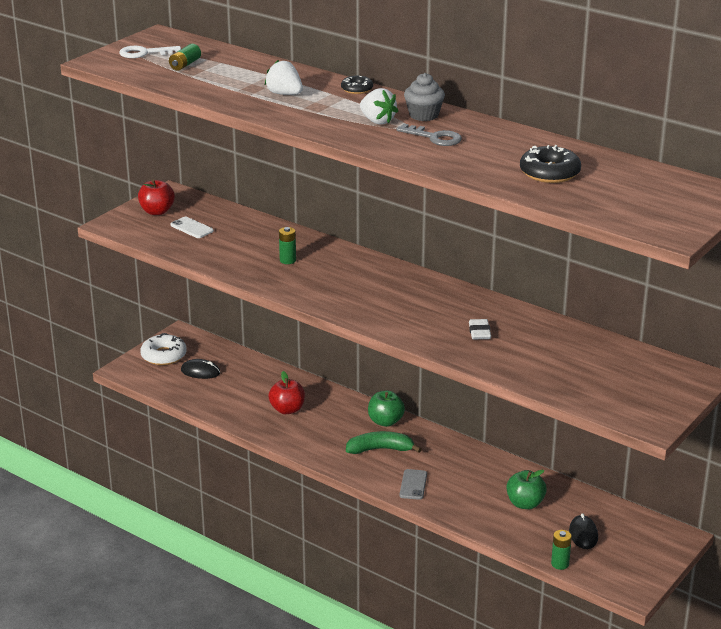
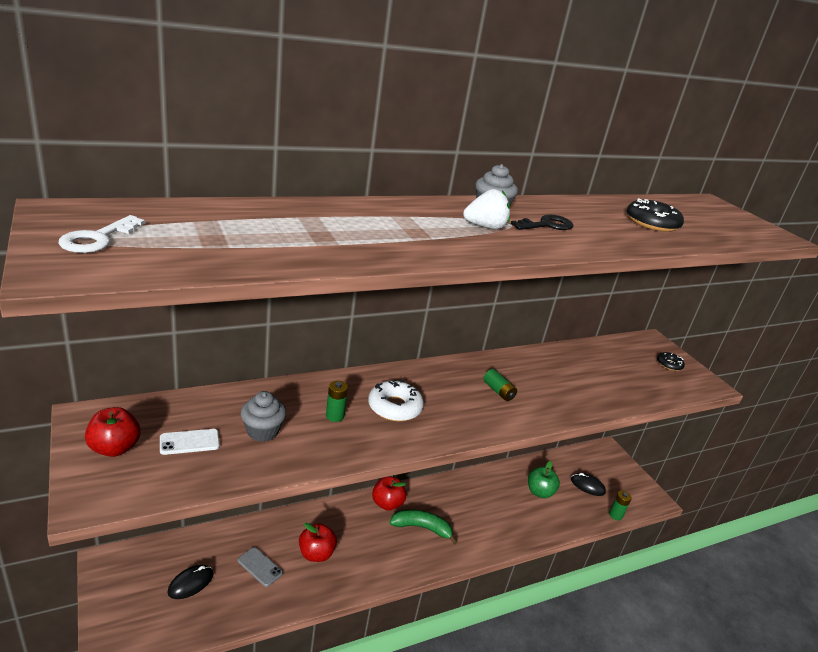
camera: 65 degrees left, 0 degrees up
(164, 355) = (127, 598): white donut -> white donut (394, 407)
(185, 65) = (187, 236): green battery -> green battery (498, 391)
(234, 244) = (262, 431): none -> grey cupcake
(284, 94) = (362, 231): white strawberry -> none
(357, 89) = (396, 205): black donut -> black donut (669, 364)
(380, 449) = (422, 528): green banana -> green banana turned 75 degrees clockwise
(385, 421) = (387, 503): green apple -> red apple
(413, 485) = (482, 536): grey phone -> grey phone (260, 567)
(434, 137) = (546, 225): grey key -> black key
(479, 332) = (546, 385): white eraser -> none

